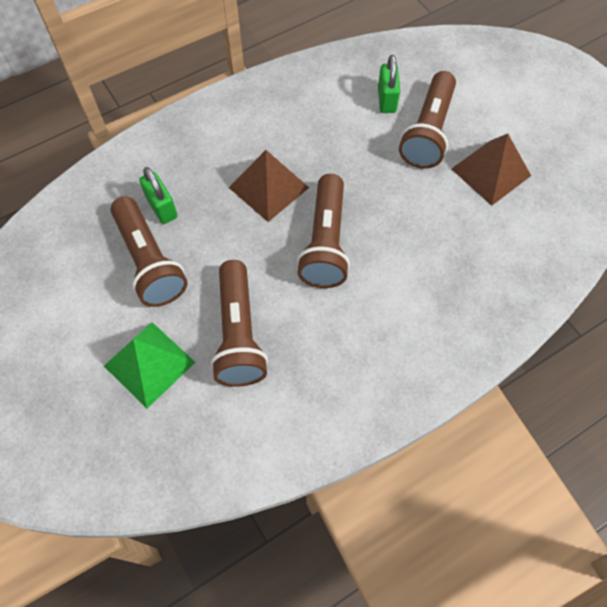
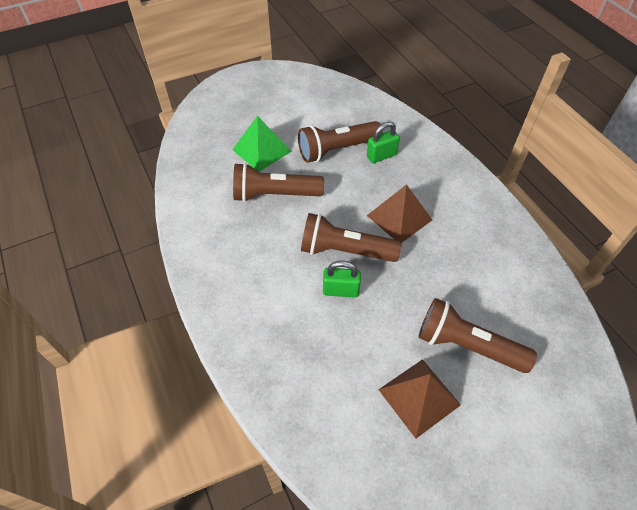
camera: 95 degrees right, 10 degrees down
(386, 100) = (504, 314): green padlock -> green padlock (341, 290)

